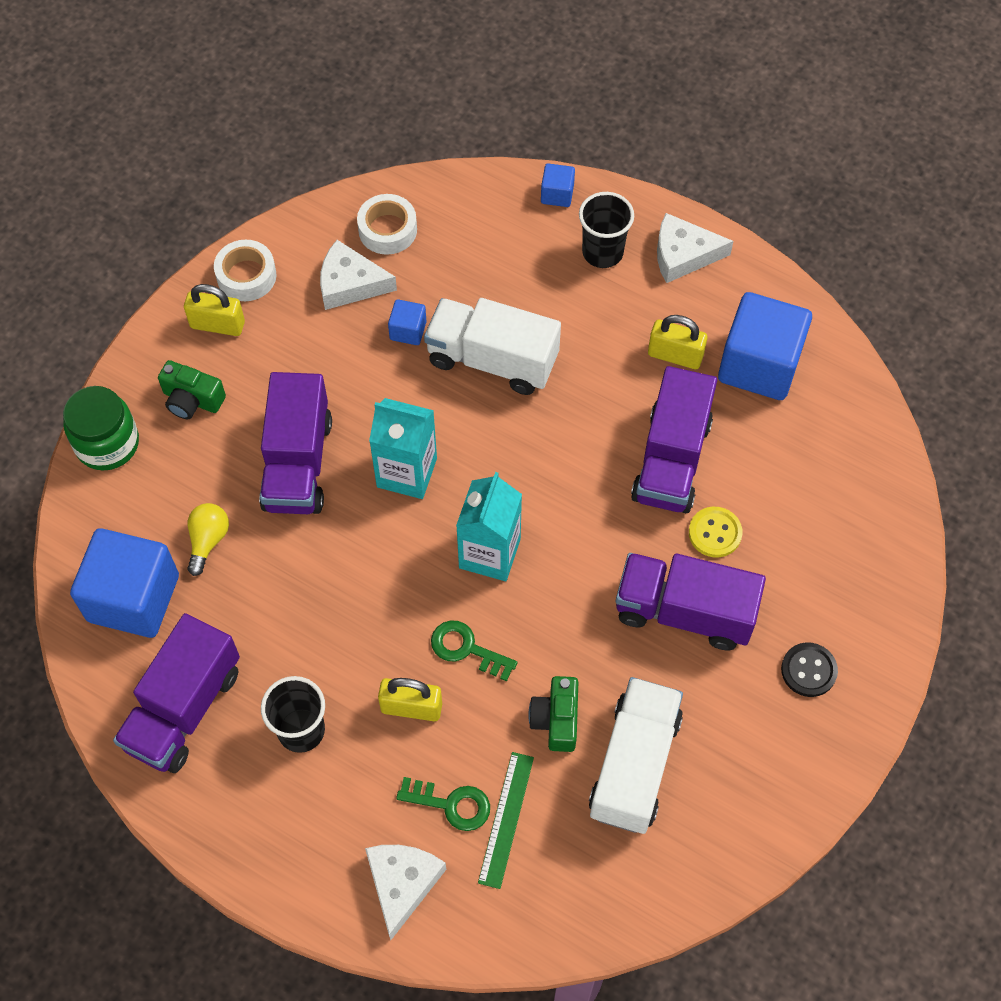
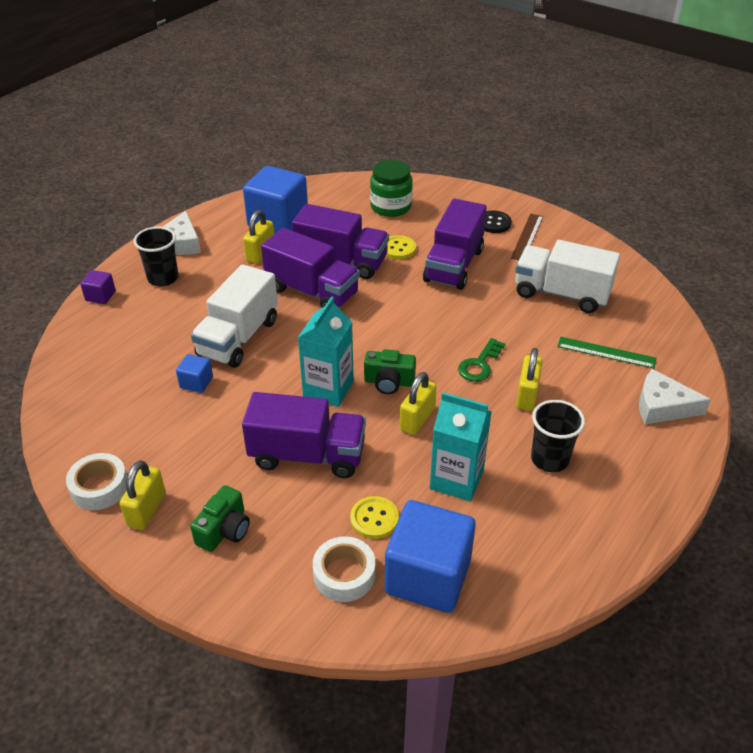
camera: 85 degrees left, 20 degrees down
(107, 443) = (257, 600): green jar -> green jar (391, 207)
(184, 708) = (535, 537): purple truck -> purple truck (312, 291)
(208, 540) = (374, 519): yellow light bulb -> yellow button
(350, 284) = (136, 416): white cheese -> none
(361, 577) = (417, 419): none -> yellow padlock
(387, 230) = (91, 390): white tape -> white tape (344, 574)
(451, 804) = (599, 378): green key -> none
(489, 553) = (403, 348): turquoise carton -> turquoise carton (456, 479)
(556, 719) = (532, 325): green camera -> green camera (389, 382)
(557, 194) = (100, 296): blue cube -> purple cube
(778, 721) = (527, 237): none -> brown ruler

